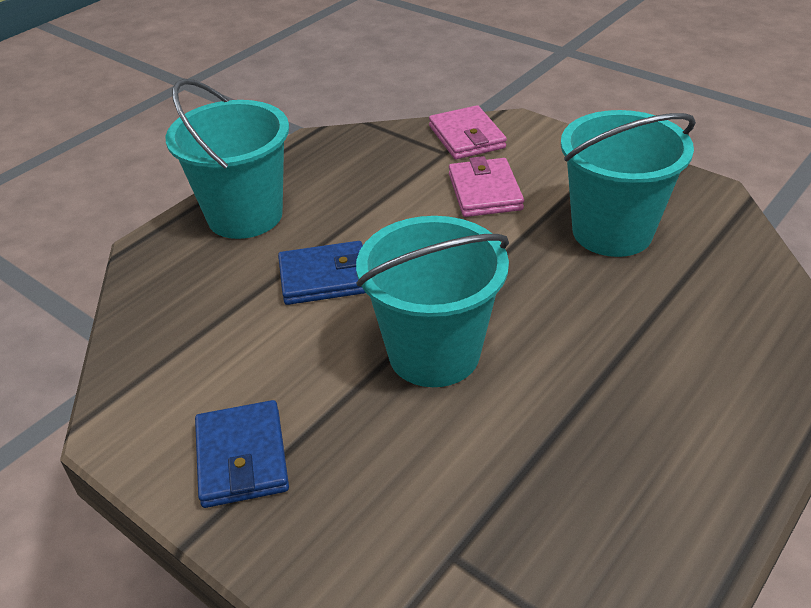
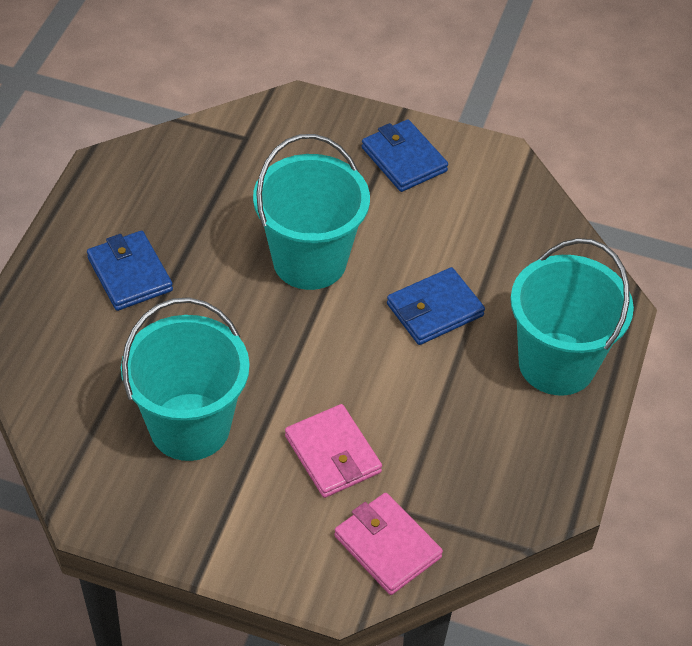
camera: 155 degrees right, 10 degrees up
(662, 385) = (130, 274): none -> blue wallet

